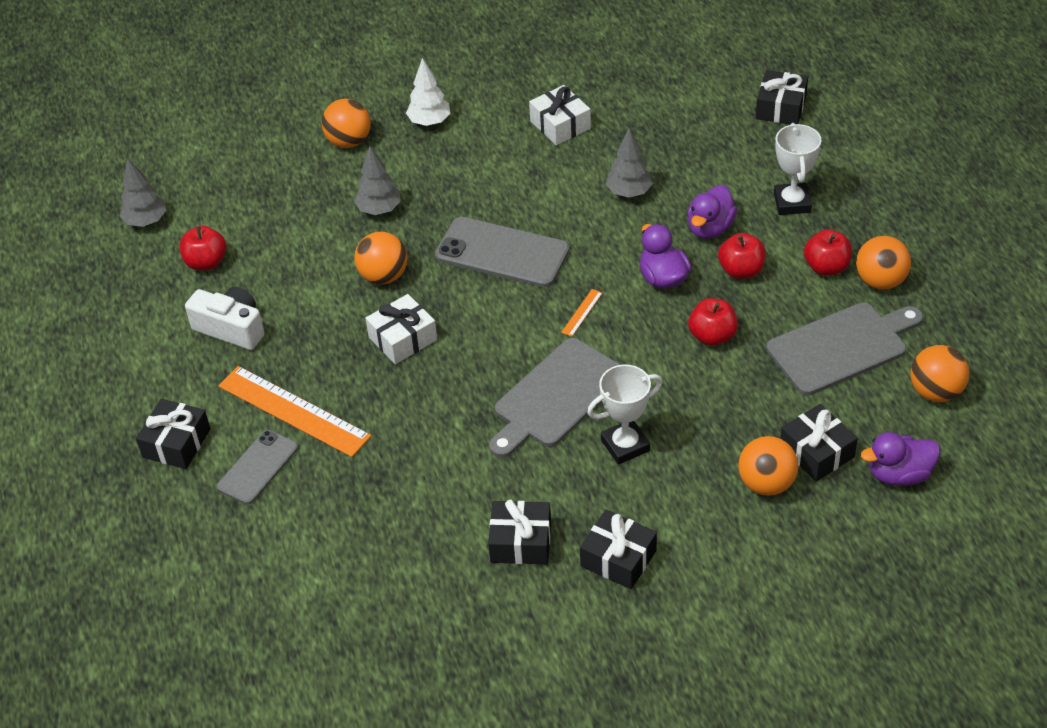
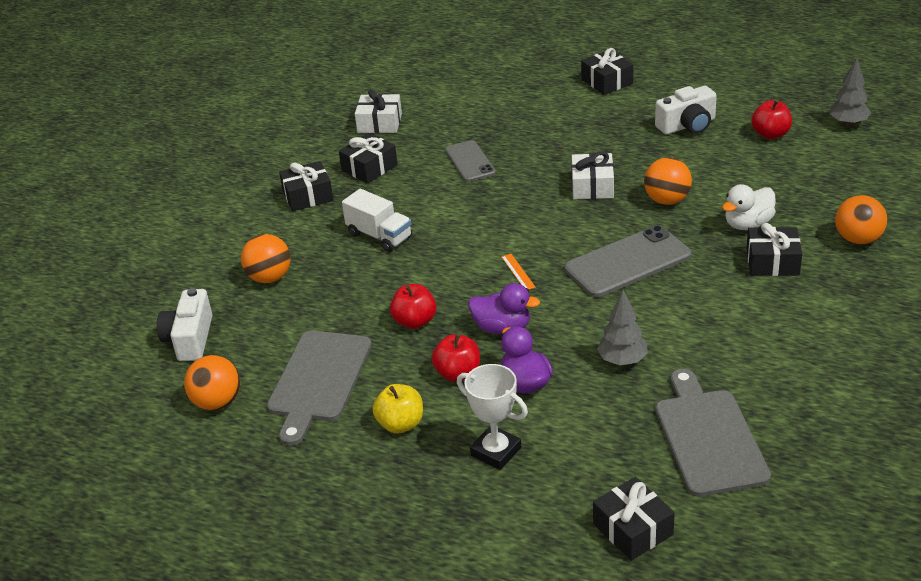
camera: 130 degrees right, 10 degrees down
(258, 467) = (550, 101): grey phone -> grey phone (470, 161)
(293, 411) = (580, 126): orange ruler -> none
(379, 210) = (748, 224): grey tree -> white duck
(429, 122) = (843, 292): white tree -> none
(556, 397) = (457, 226): grey cutting board -> grey cutting board (708, 437)
(560, 125) = (761, 365): white gift -> white gift (379, 123)
(625, 445) = (379, 236): white trophy -> white truck
(816, 452) = (258, 313): black gift -> black gift (772, 262)
(826, 267) = (400, 424): red apple -> yellow apple
(880, 281) = (347, 446): orange ball -> none
(899, 474) = (190, 339): purple duck -> white camera

